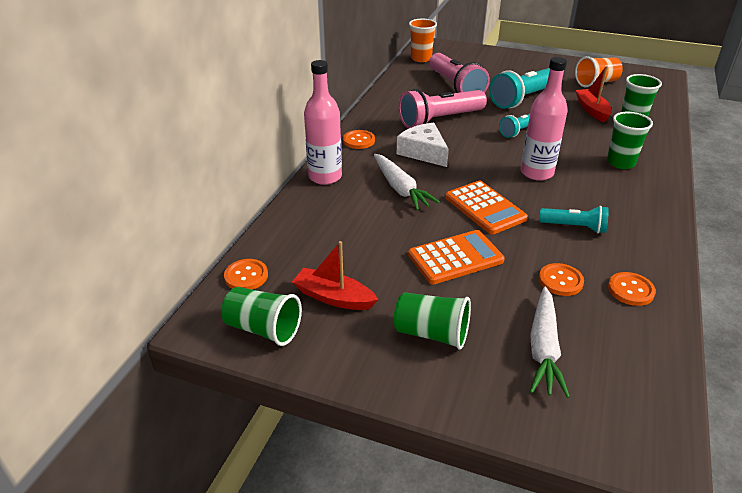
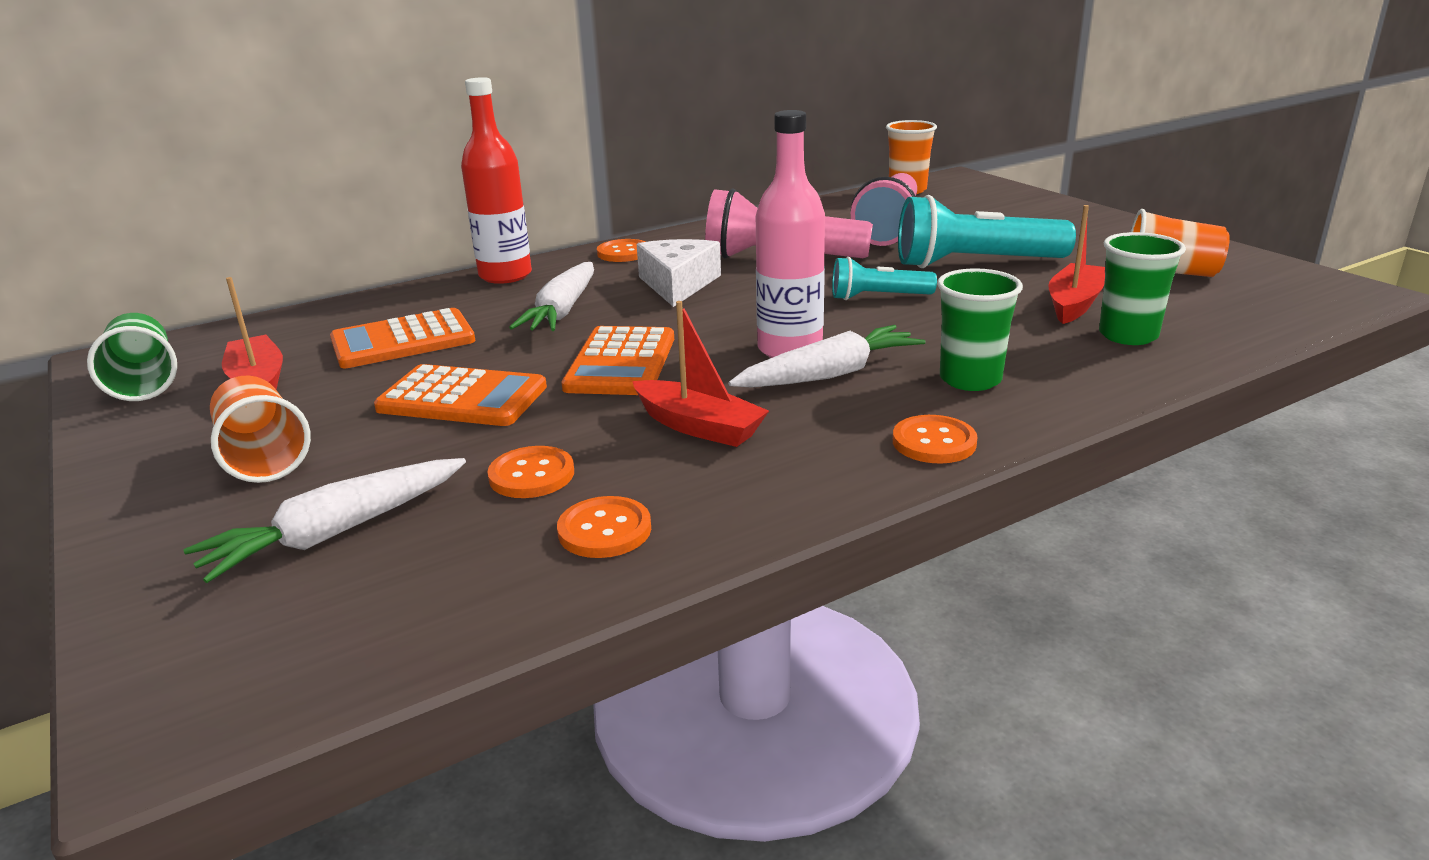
camera: 40 degrees right, 10 degrees down
(246, 276) = (233, 334): orange button -> orange button (934, 442)
(325, 177) = (505, 275): pink bottle -> red bottle
(357, 239) = (403, 341): none -> orange calculator
(431, 333) = (263, 456): green cup -> orange cup
(572, 180) = (829, 375): none -> white carrot
(574, 227) = (699, 426): turquoise flashlight -> red boat

